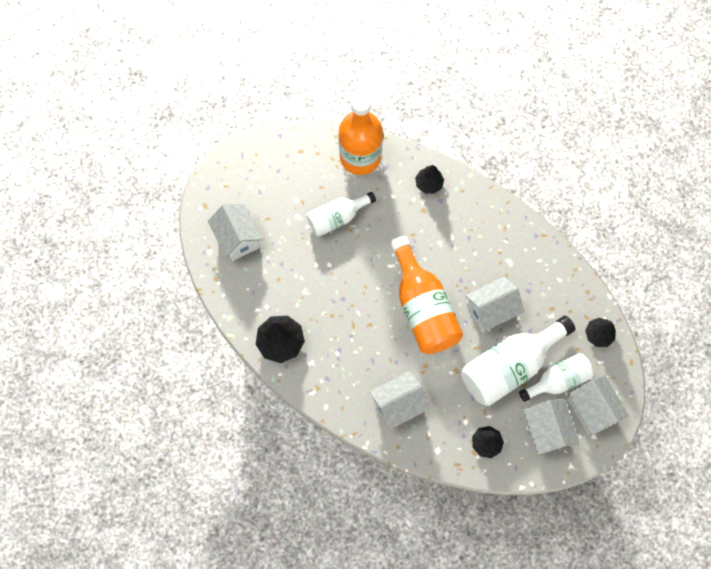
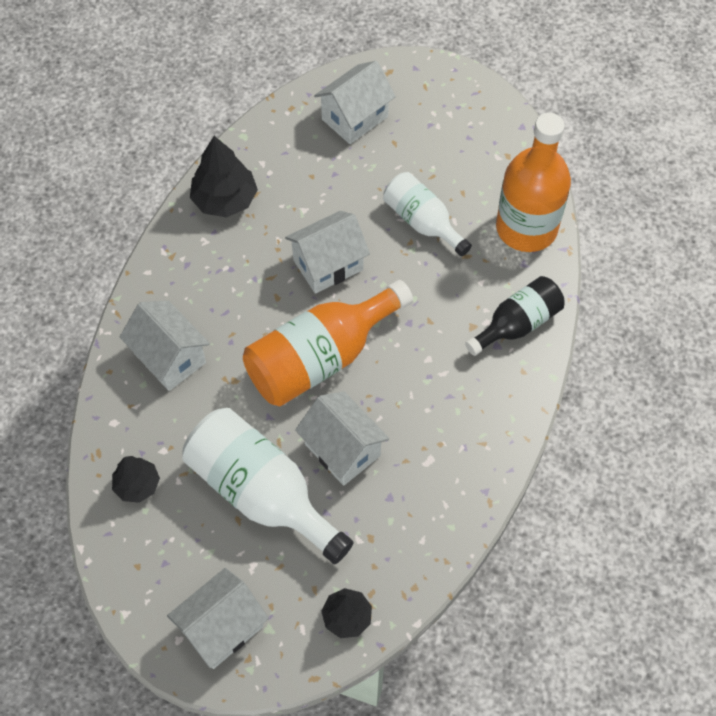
camera: 75 degrees right, 10 degrees down
(429, 184) = (517, 324): black tree -> black bottle
(545, 430) = (174, 565): white house -> white house (328, 265)
(557, 380) = (256, 568): white bottle -> none

